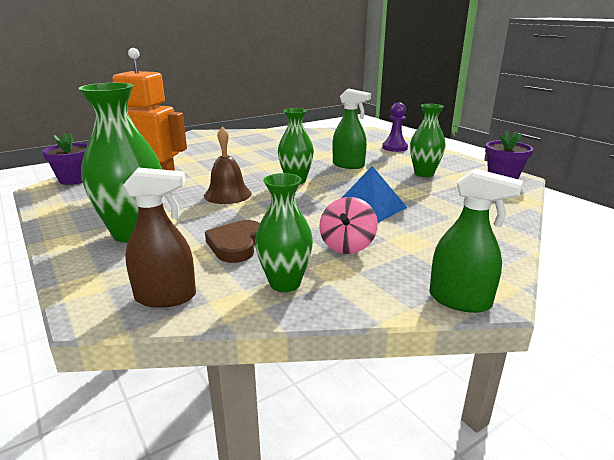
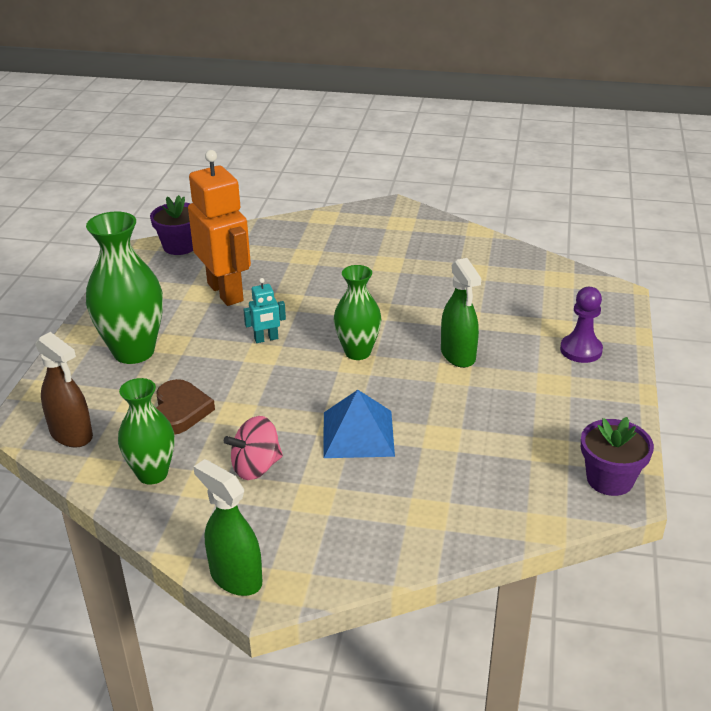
camera: 45 degrees right, 10 degrees up
(227, 194) = (266, 339): brown bell -> turquoise robot
(236, 245) = (180, 411): brown heart -> brown heart turned 120 degrees clockwise
(424, 174) = (518, 418): green vase -> none
(460, 300) = (235, 577): green spray bottle -> green spray bottle turned 150 degrees clockwise

